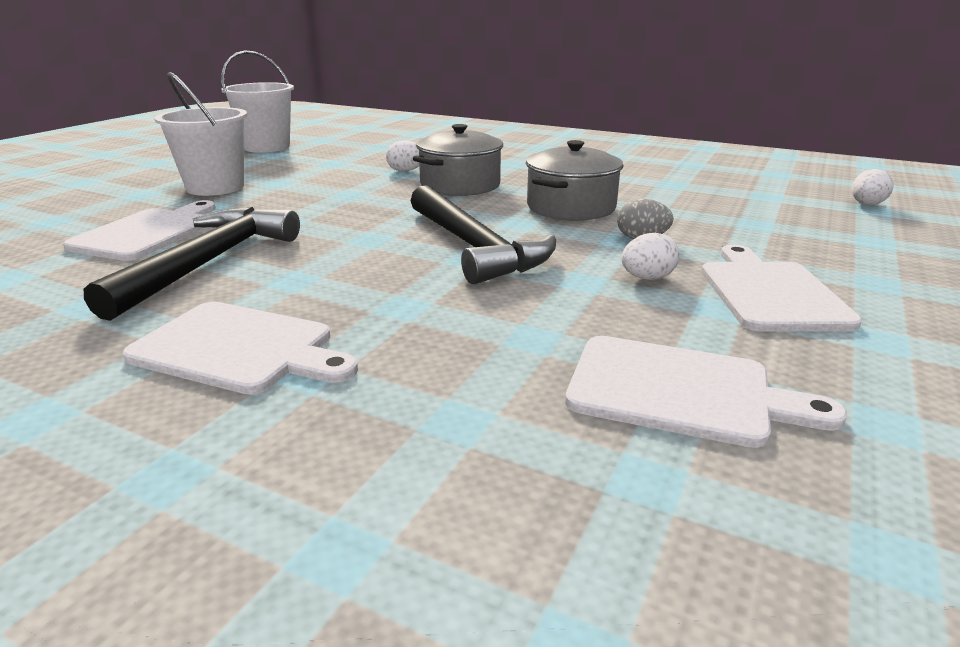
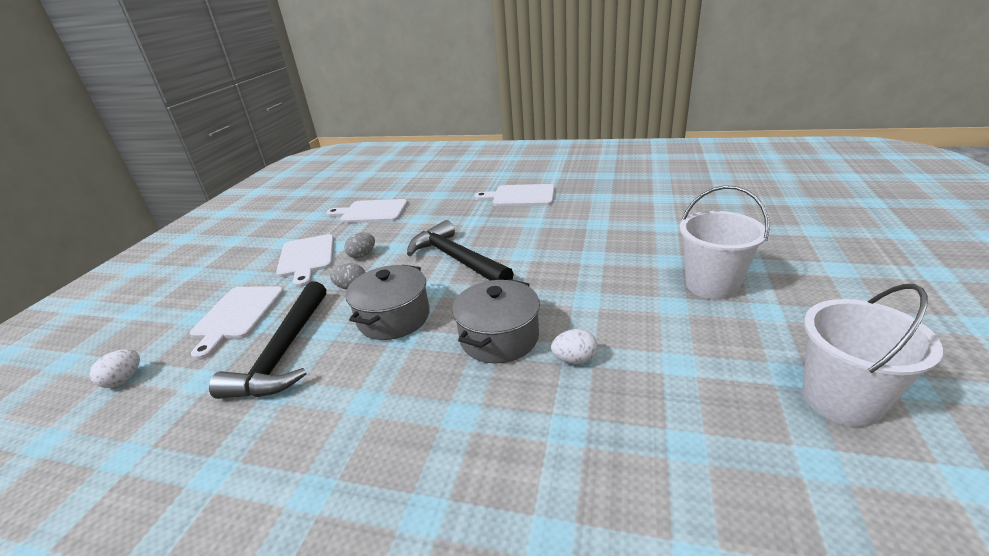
camera: 170 degrees right, 5 degrees up
(148, 232) = (658, 232): white cutting board -> white cutting board (237, 315)
(209, 262) = (588, 222): black hammer -> black hammer (284, 352)
(647, 278) = (362, 255): white egg -> grey egg

